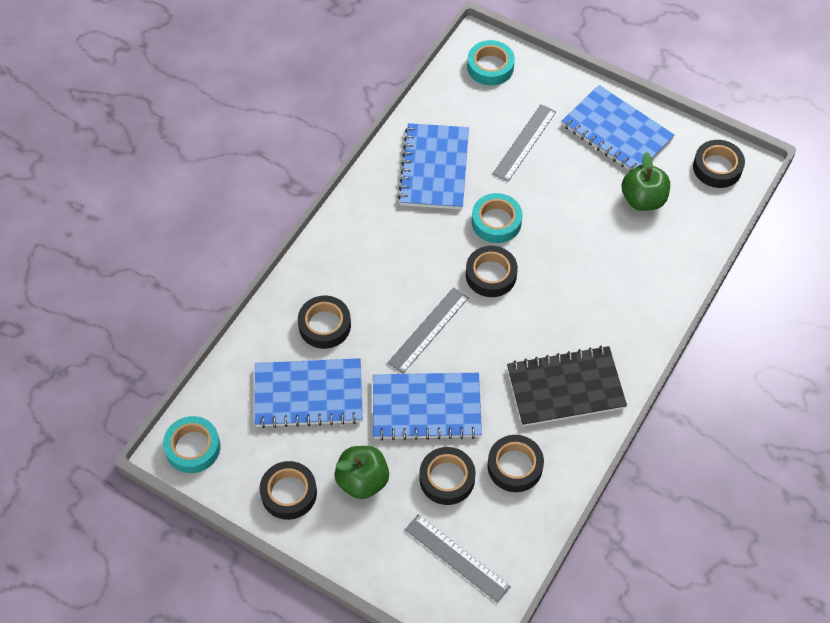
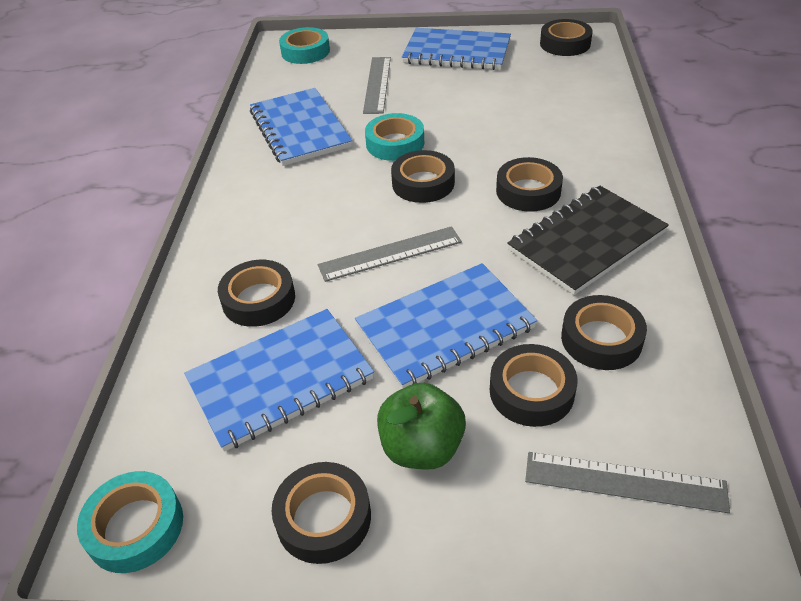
camera: 25 degrees left, 15 degrees down
(428, 330) = (390, 253): grey ruler -> grey ruler turned 60 degrees clockwise
(560, 322) = (528, 191): none -> black tape
(643, 199) = (522, 82): green apple -> none

